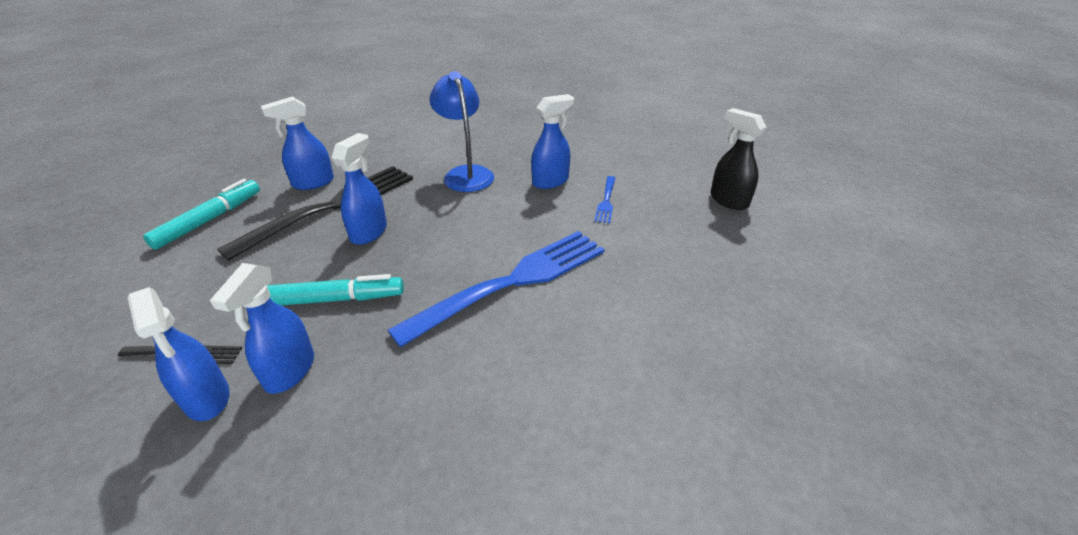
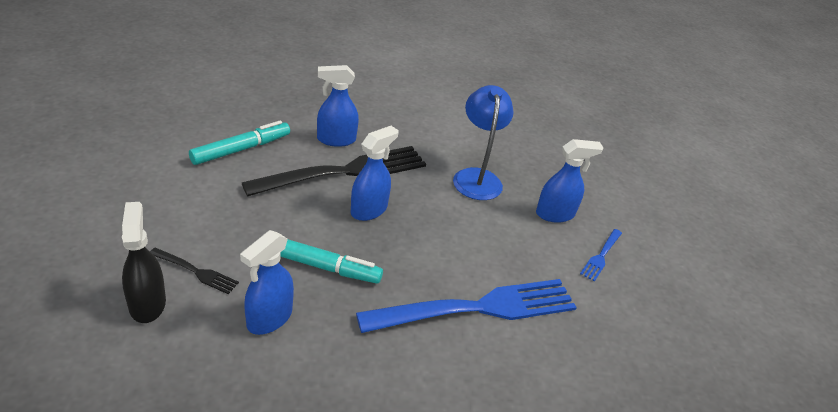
camera: 15 degrees right, 0 degrees up
(207, 398) = (203, 317): blue spray bottle -> none
(728, 200) = (729, 301): black spray bottle -> black spray bottle (147, 304)

